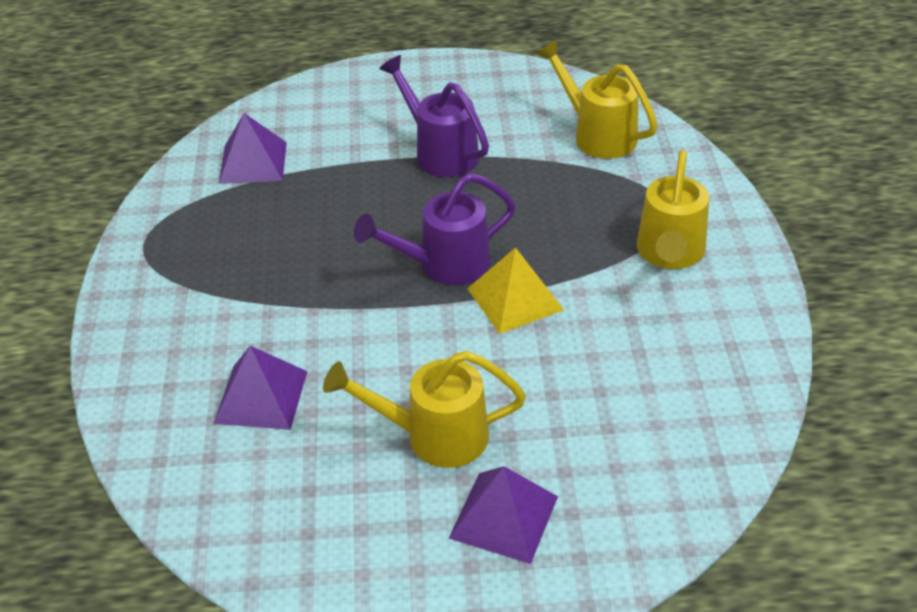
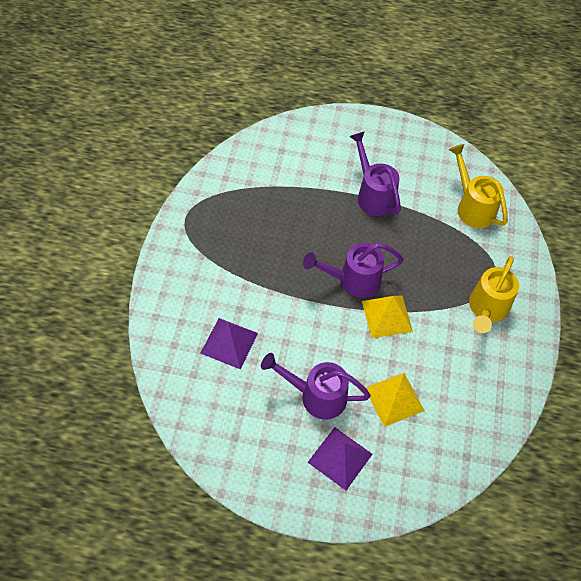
camera: 10 degrees right, 15 degrees up
(253, 162) = (260, 172): purple pyramid -> none
(435, 436) = (317, 396): yellow watering can -> purple watering can
(566, 408) = (394, 399): none -> yellow pyramid

